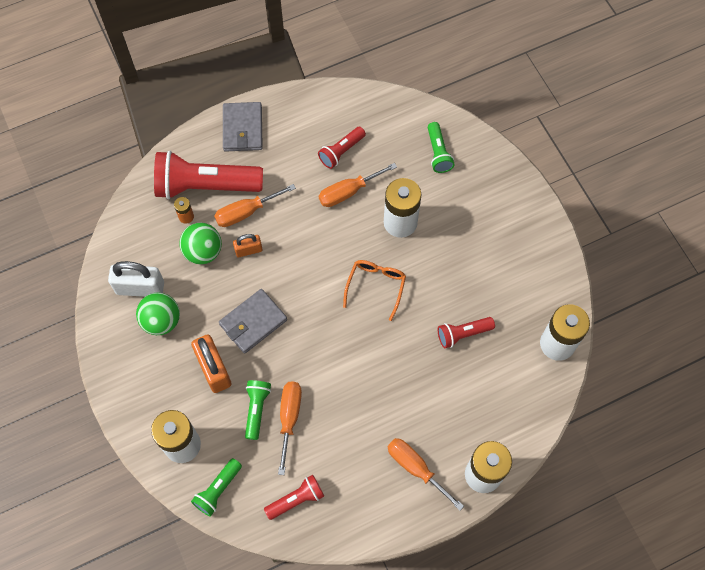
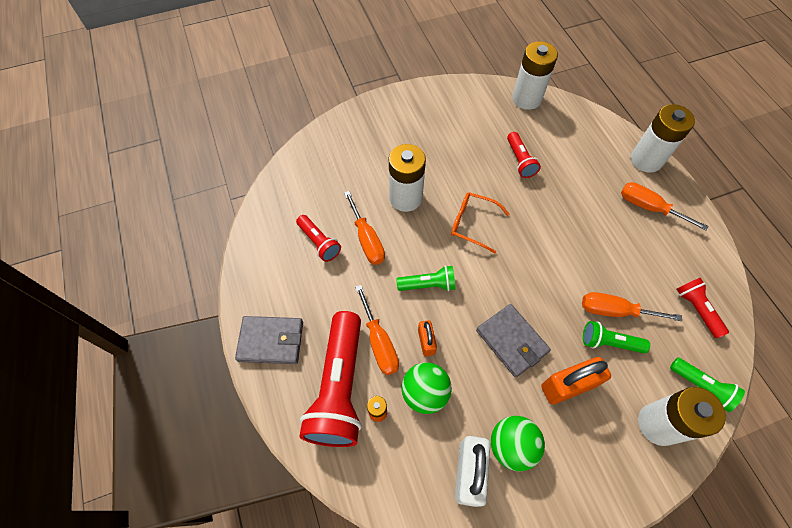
camera: 85 degrees left, 5 degrees down
(416, 468) = (649, 207): orange screwdriver -> orange screwdriver turned 75 degrees clockwise
(438, 153) = (335, 161): green flashlight -> green flashlight (428, 285)

